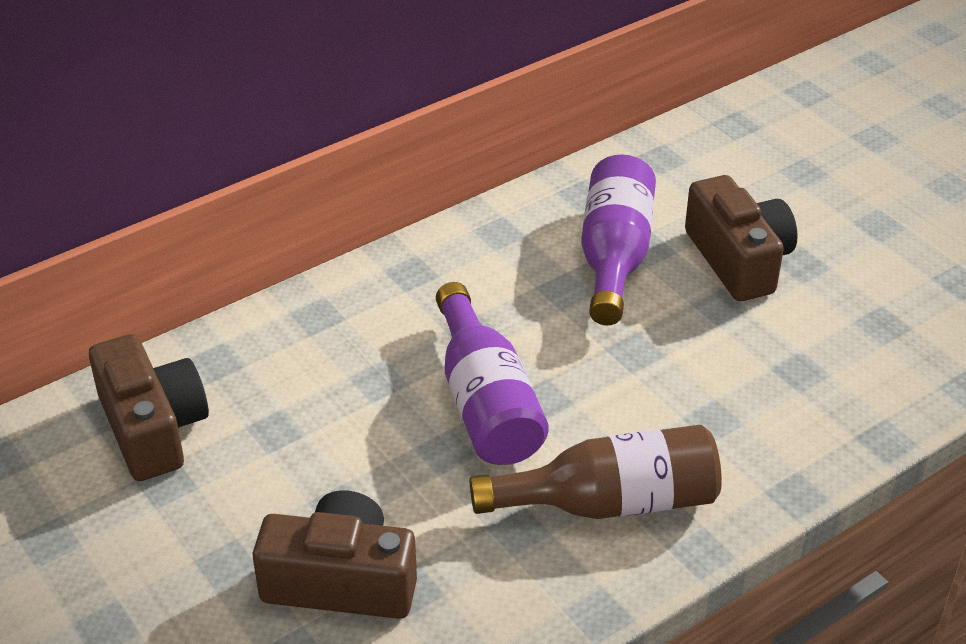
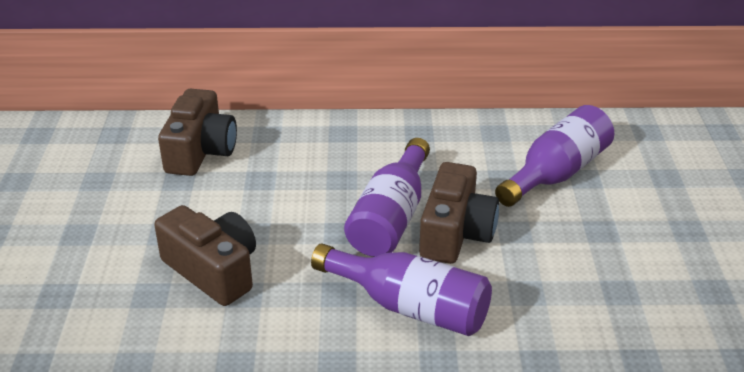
camera: 35 degrees right, 5 degrees down
(610, 502) = (409, 306): brown bottle -> purple bottle
(738, 260) = (642, 209): brown camera -> brown camera (455, 233)

